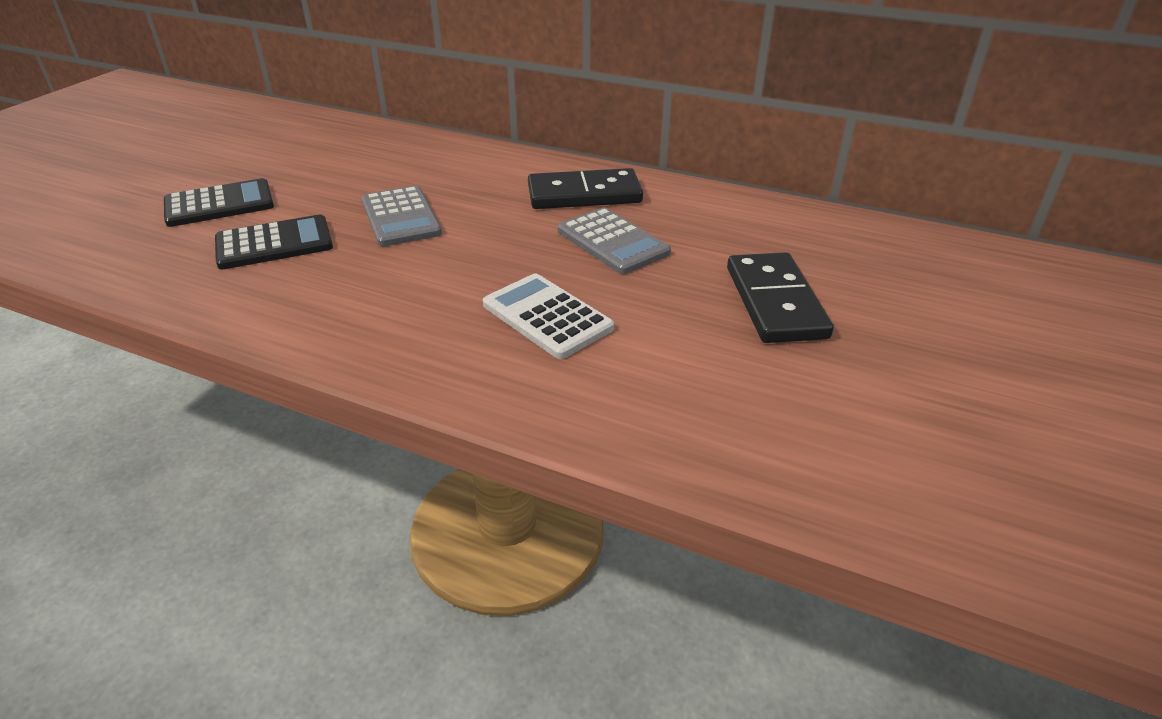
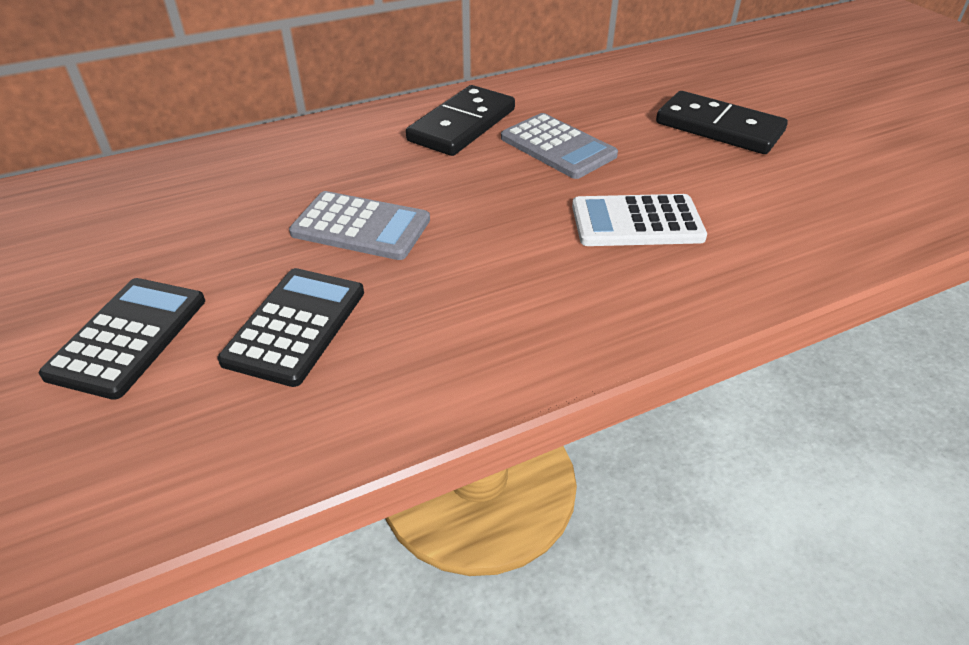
camera: 50 degrees left, 5 degrees up
(612, 242) = (558, 147): grey calculator -> grey calculator turned 45 degrees clockwise

